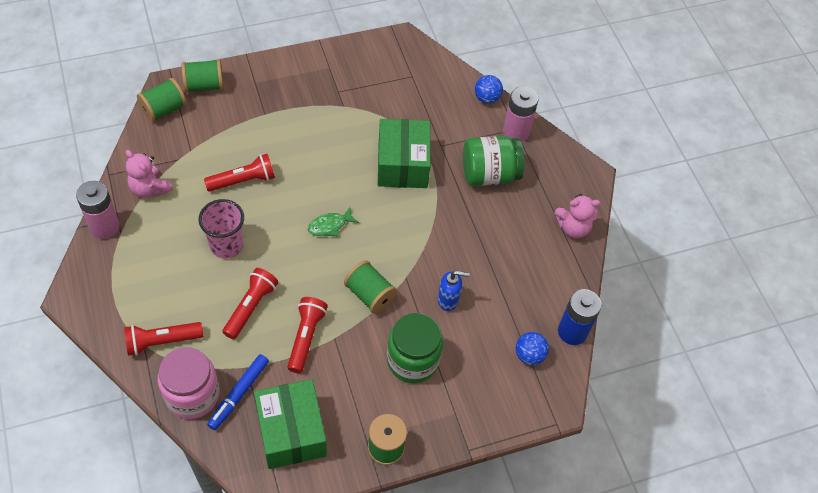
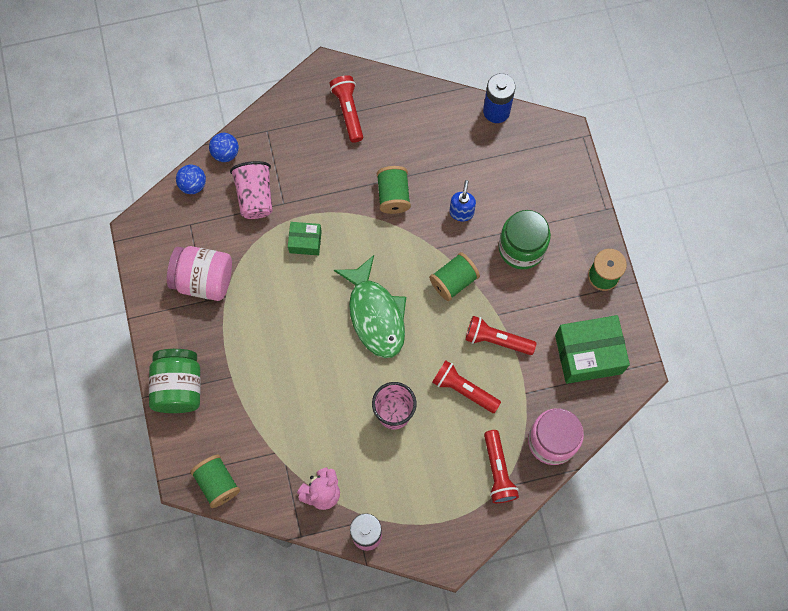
camera: 80 degrees left, 15 degrees up
(204, 85) = (187, 441): green spool -> green spool (393, 195)
(239, 394) = (552, 399): blue marker -> none
(243, 180) = (317, 398): red flashlight -> red flashlight (348, 111)
(330, 226) = (375, 314): green fish -> green fish, size x2.14
(358, 89) = (203, 280): none -> pink jar
(402, 164) = (305, 242): green box -> green box, size x0.53
(445, 123) = (255, 196): none -> pink cup
(489, 174) = (321, 161): green jar -> green jar (179, 387)
(515, 132) = (271, 131): pink battery -> none
(529, 355) = (518, 150): blue ball -> blue ball (193, 185)
(573, 228) = (387, 94): pink teddy bear -> none

